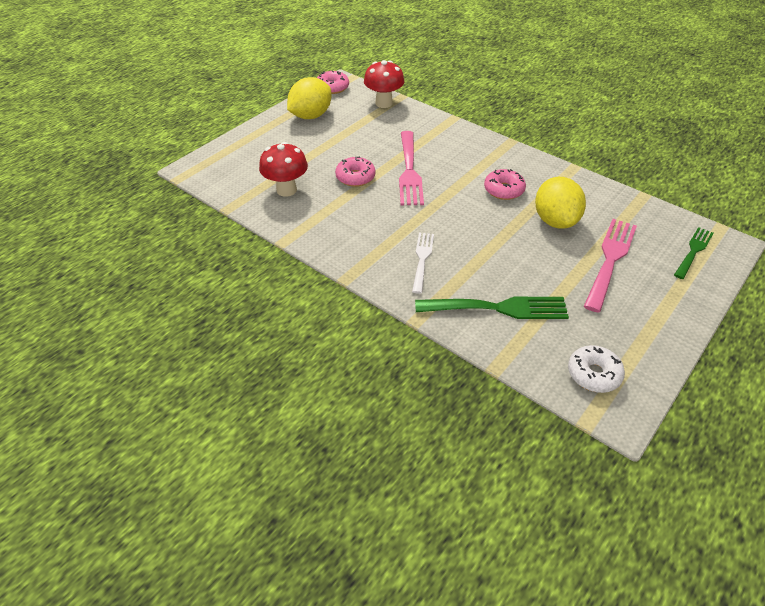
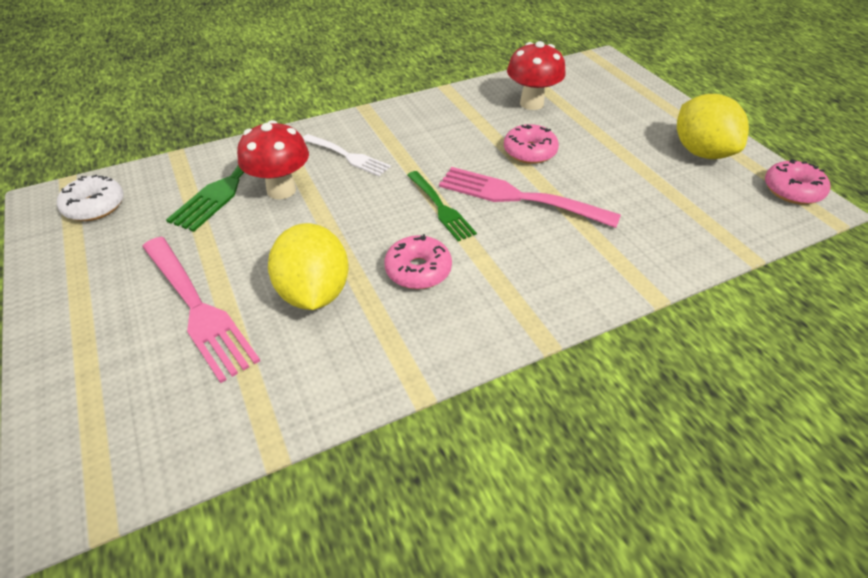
camera: 115 degrees right, 0 degrees up
(384, 103) = (727, 229): red mushroom -> red mushroom (281, 190)
(555, 221) = (314, 292): yellow lemon -> yellow lemon turned 60 degrees clockwise
(693, 251) = (109, 426): green fork -> green fork (440, 208)

